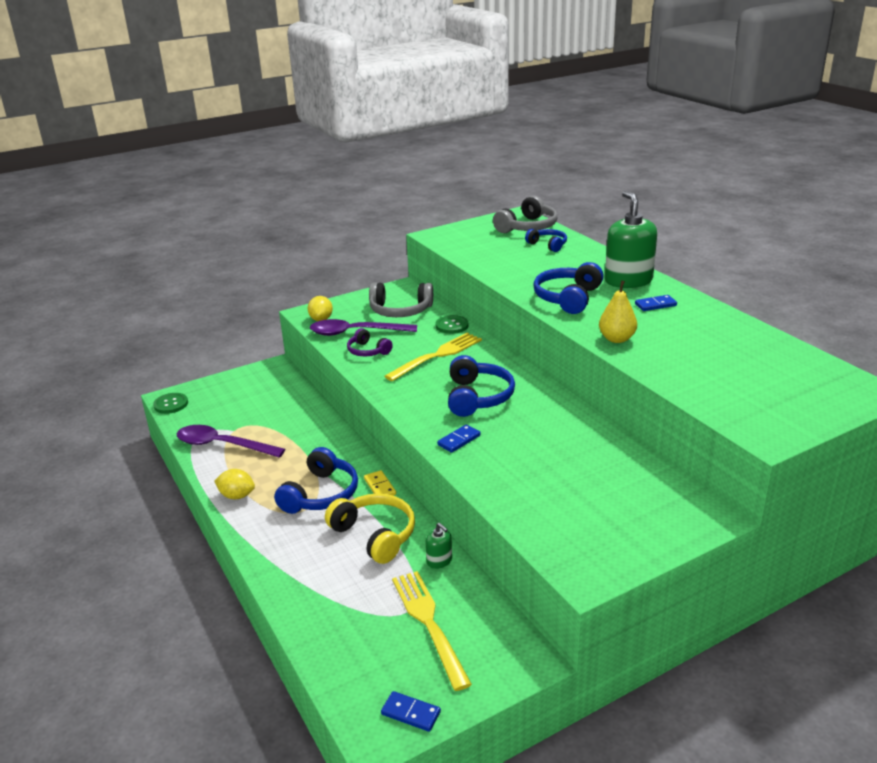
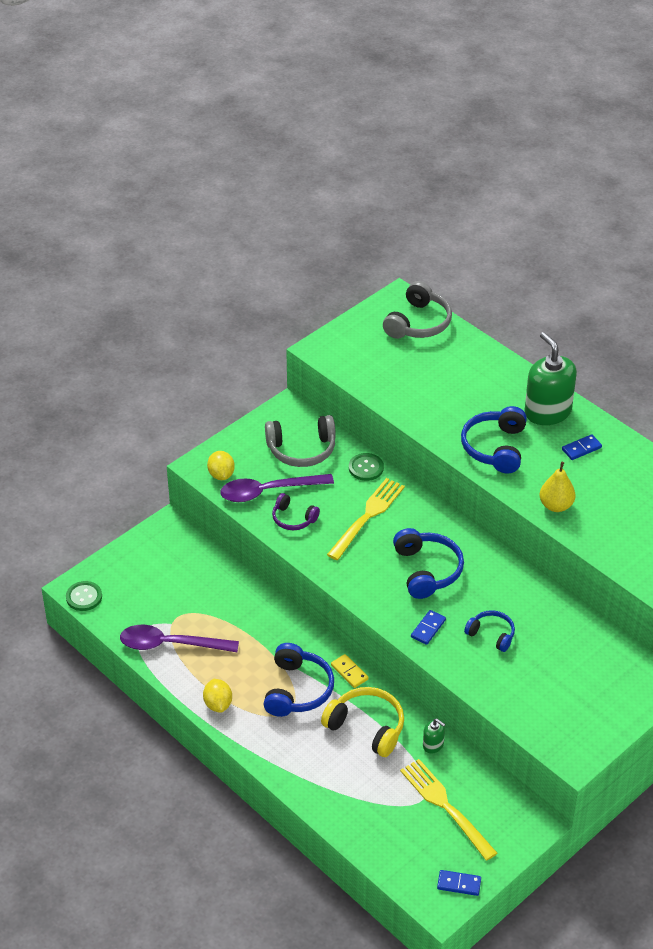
camera: 15 degrees left, 15 degrees up
(237, 496) = (218, 704): yellow lemon -> yellow lemon turned 75 degrees clockwise
(548, 245) = (450, 356): blue headphones -> blue headphones (491, 634)

